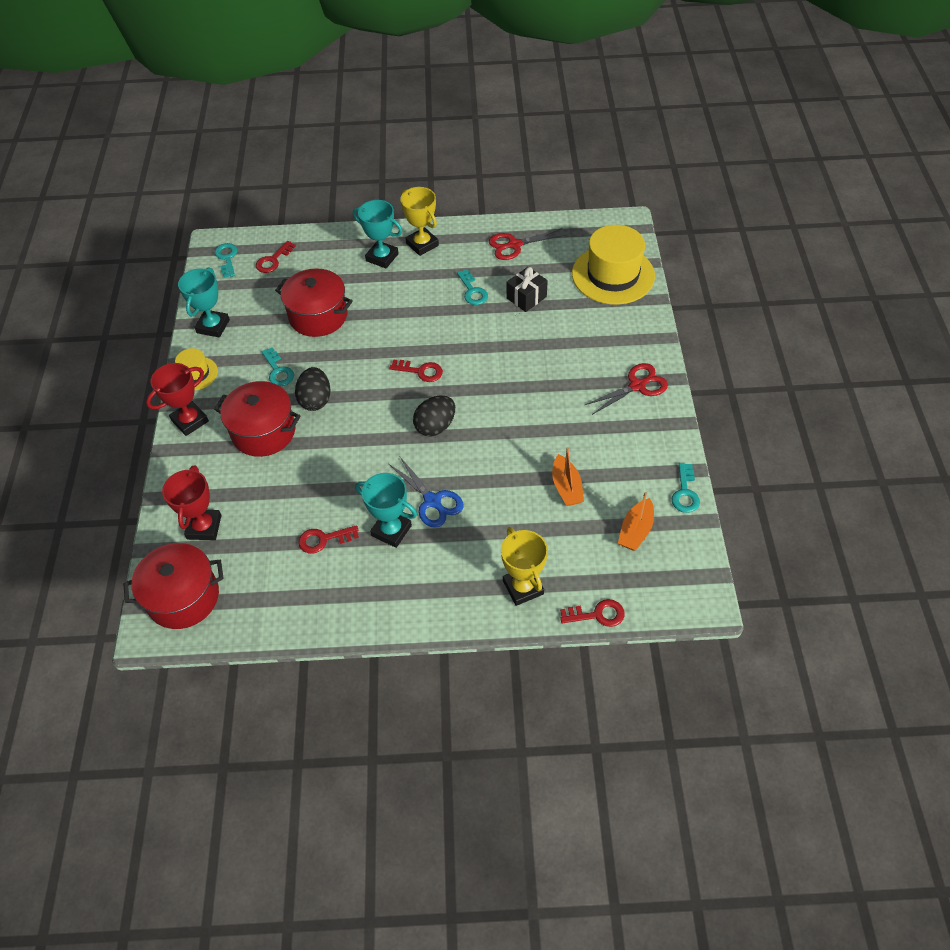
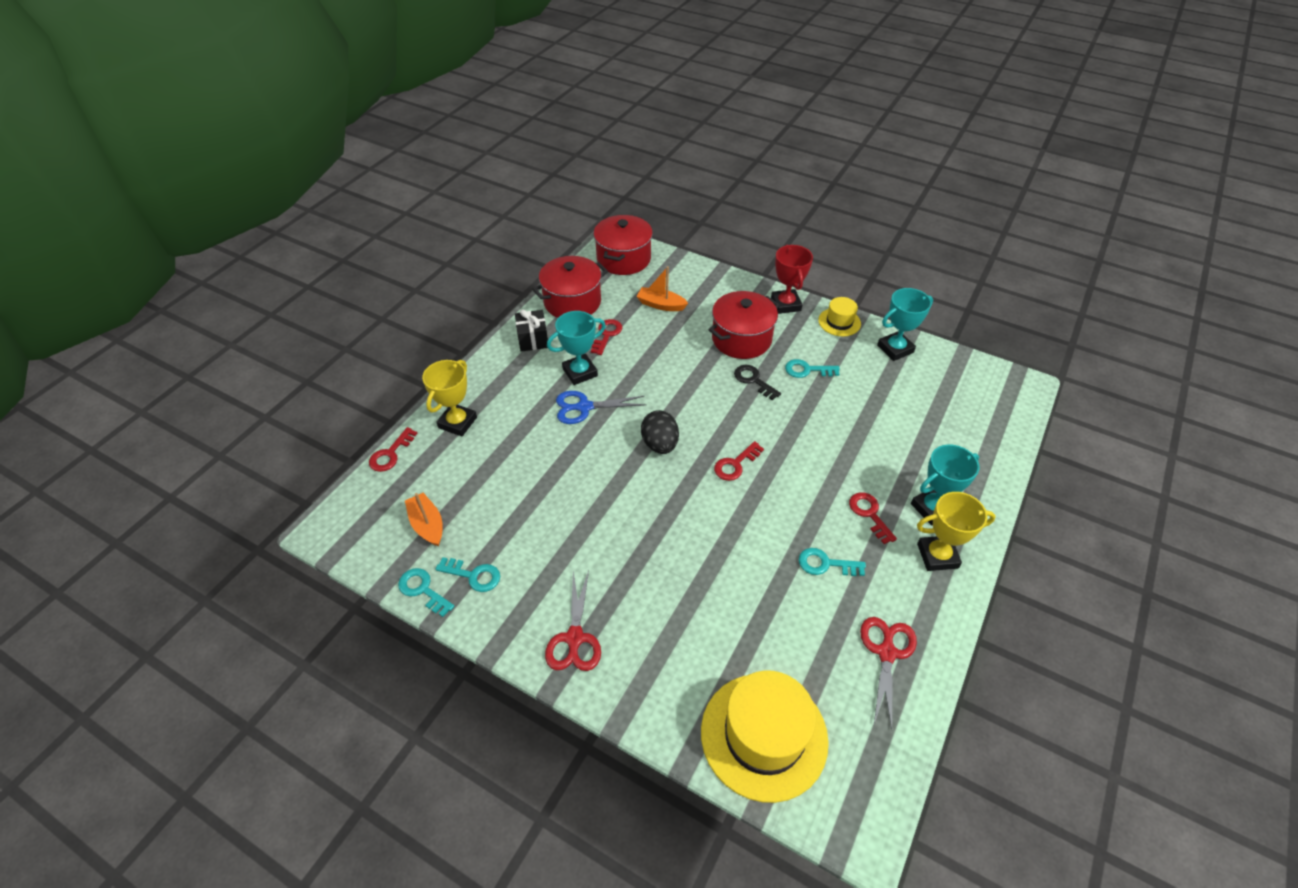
camera: 120 degrees right, 5 degrees down
(204, 527) = (673, 283): red trophy -> none
(213, 326) = (895, 349): turquoise trophy -> turquoise trophy turned 75 degrees counterclockwise
(227, 258) = (995, 387): turquoise key -> turquoise key (473, 575)
(273, 260) = (974, 419): red key -> red key (869, 514)
(315, 400) = (753, 380): black egg -> black key
(318, 316) = (865, 421): red pot -> red pot (572, 302)
(523, 587) = (457, 422): yellow trophy -> yellow trophy turned 75 degrees counterclockwise
(526, 297) = (782, 611): black gift -> black gift (533, 339)
(566, 487) = (515, 501): orange boat -> orange boat (661, 305)

